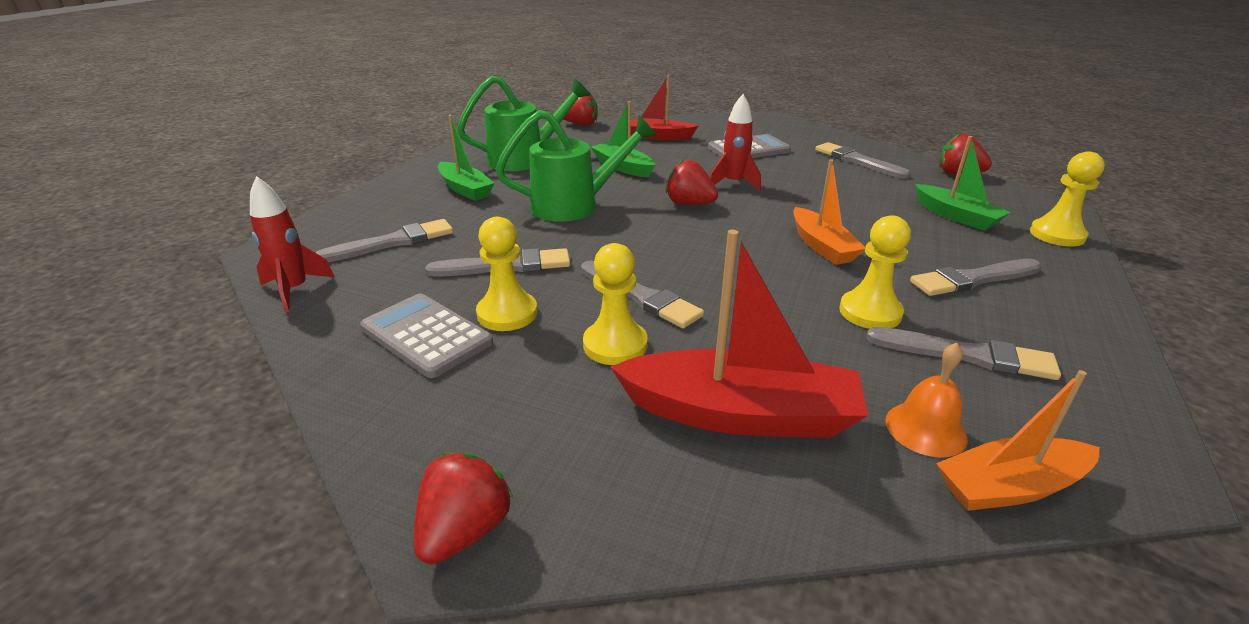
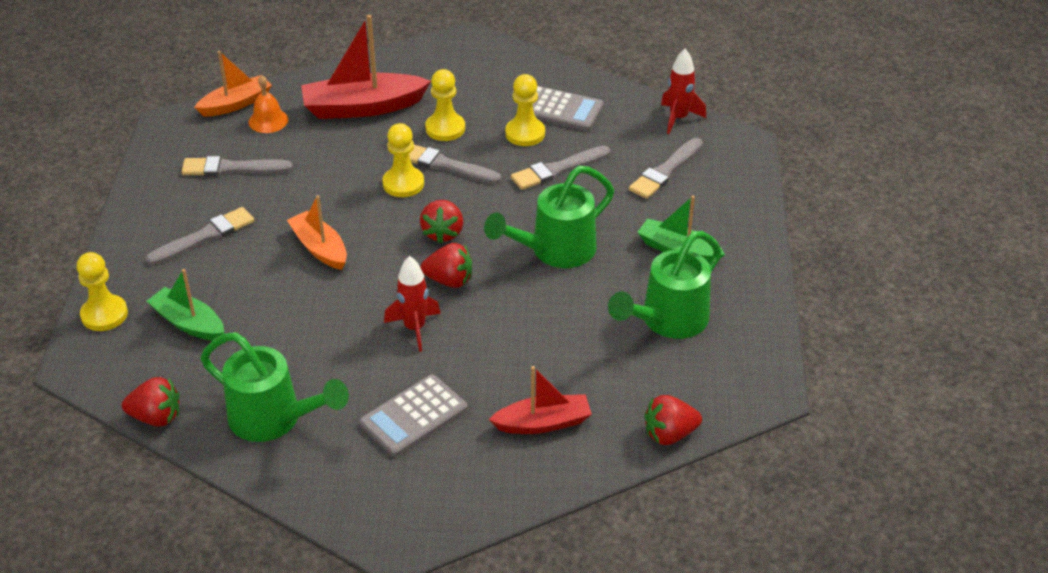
camera: 160 degrees right, 10 degrees up
(465, 531) = (463, 43): red strawberry -> red strawberry (443, 233)
(623, 167) = (548, 331): green boat -> none
(858, 161) = (273, 419): grey brush -> green watering can
(870, 312) = (287, 188): yellow pawn -> yellow pawn (403, 184)

